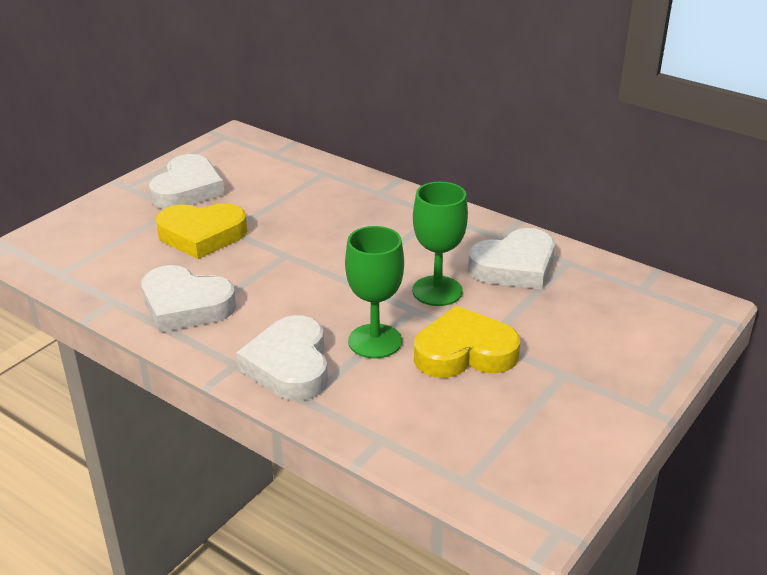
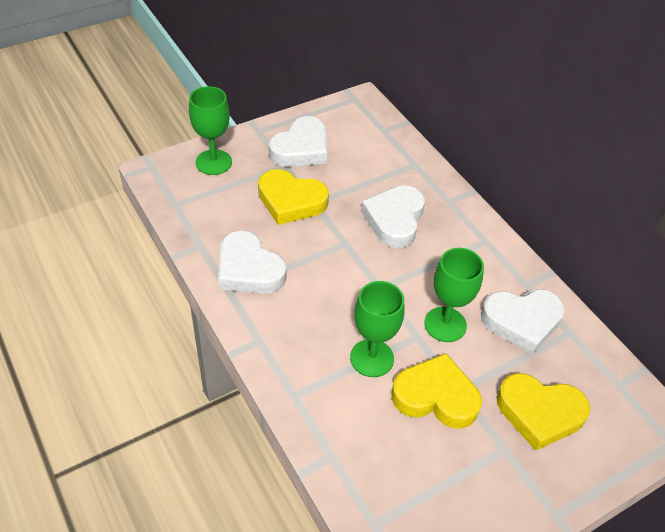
camera: 20 degrees right, 15 degrees up
(88, 225) = (213, 162): none -> green goblet
(289, 365) = (297, 358): white heart -> white heart (394, 219)
(579, 333) = (539, 413): none -> yellow heart

